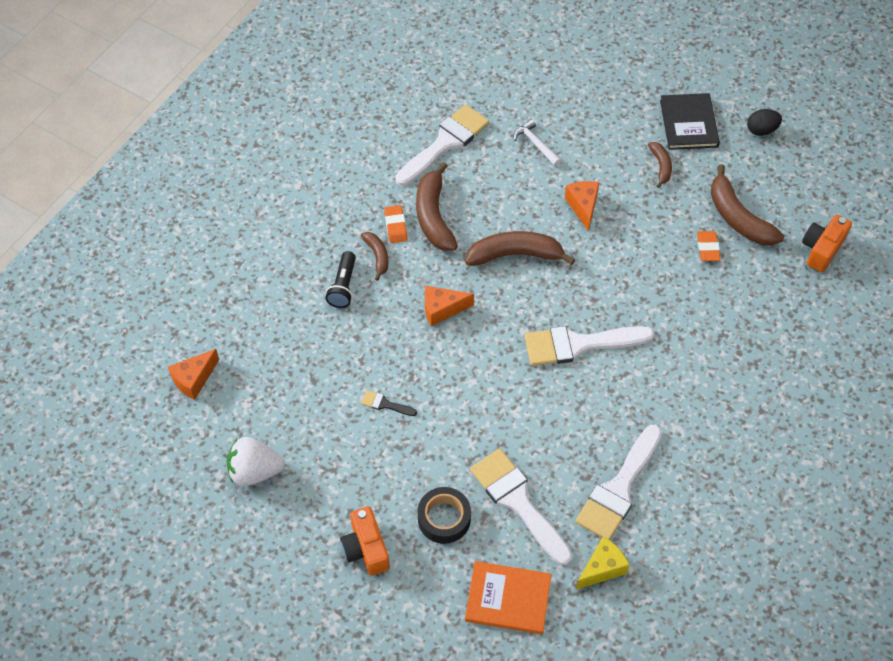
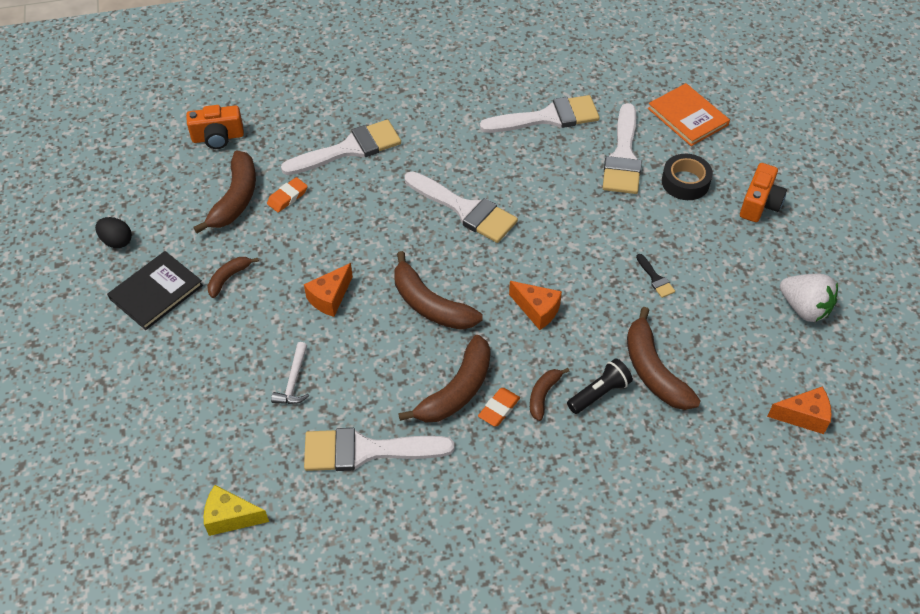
camera: 135 degrees left, 5 degrees down
(322, 330) = (653, 371): none -> brown banana
(602, 568) = (609, 91): yellow cheese -> yellow cheese (231, 517)
(723, 322) = (349, 149): none -> white brush

